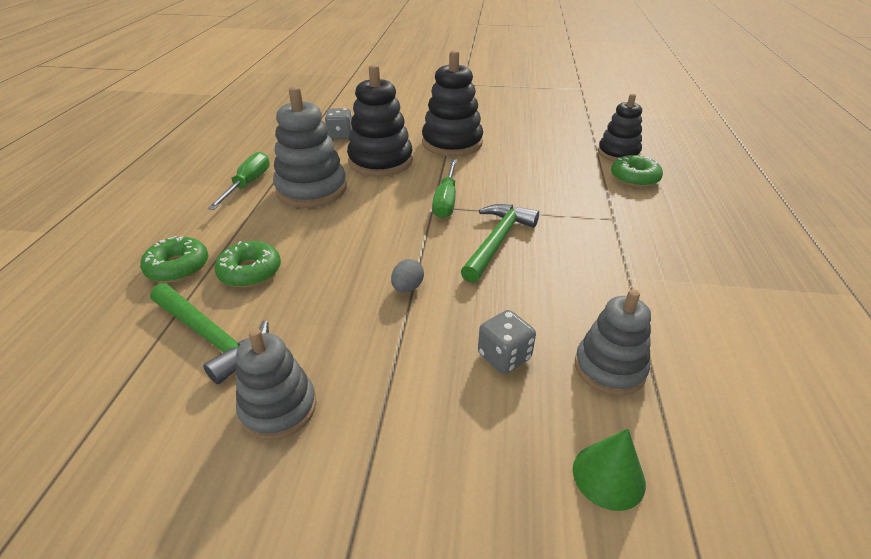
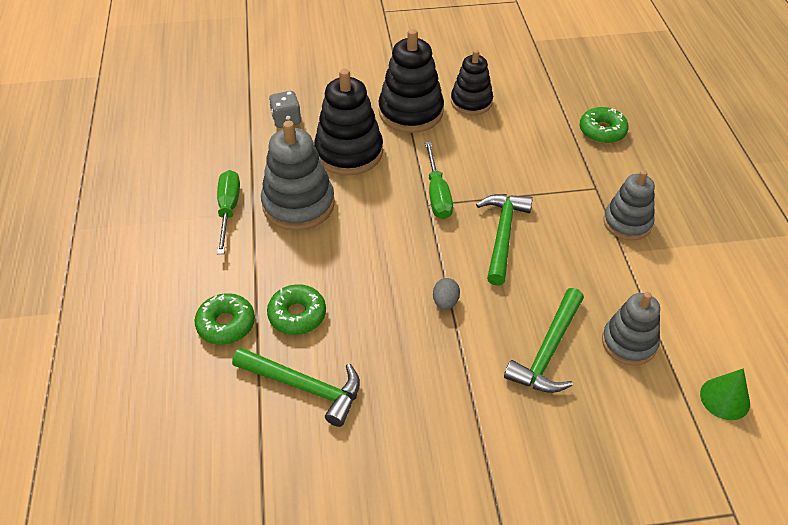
camera: 15 degrees left, 10 degrees up
(278, 408) = (397, 434): grey stacking toy -> grey stacking toy (627, 223)
(504, 356) = (548, 351): grey dice -> green hammer
(608, 476) = (648, 426): green cone -> green cone (725, 398)
(618, 153) = (579, 98): black stacking toy -> black stacking toy (471, 102)

